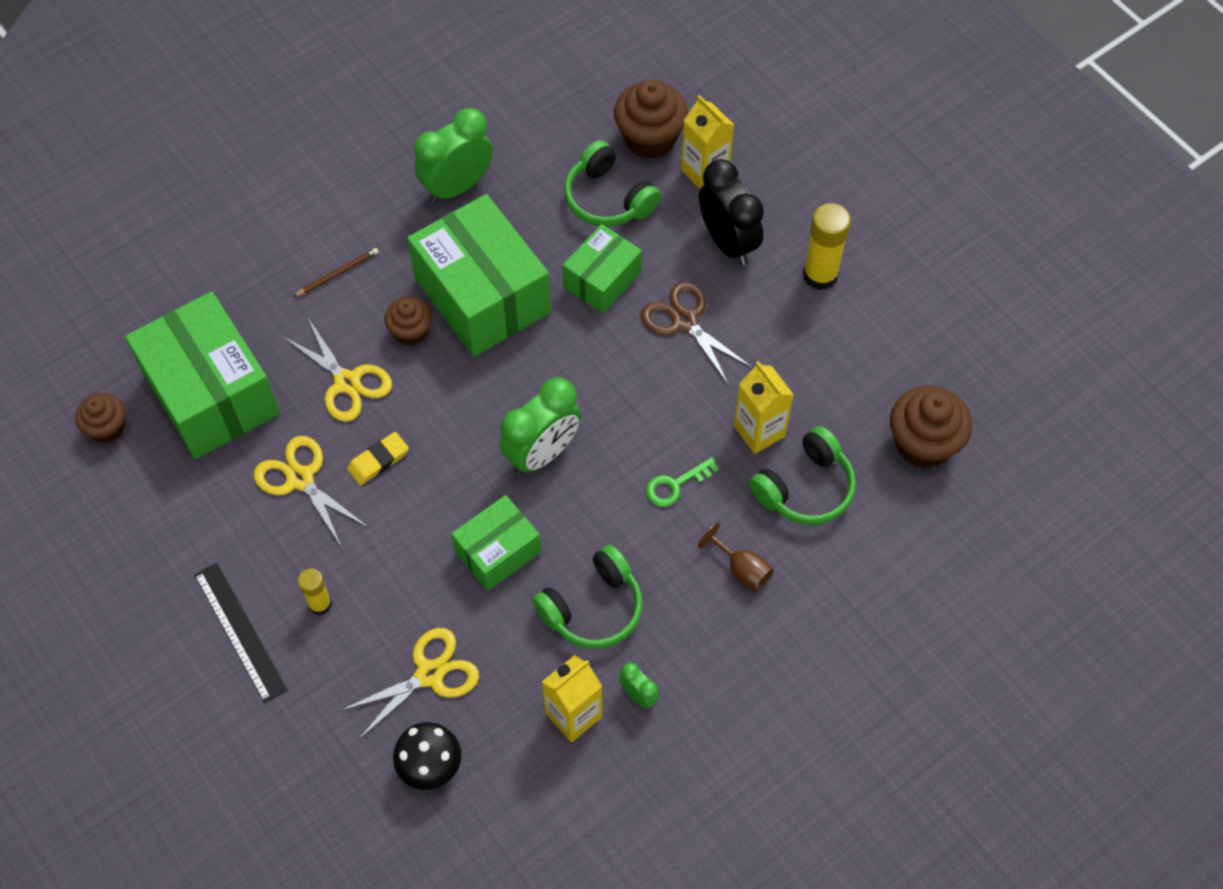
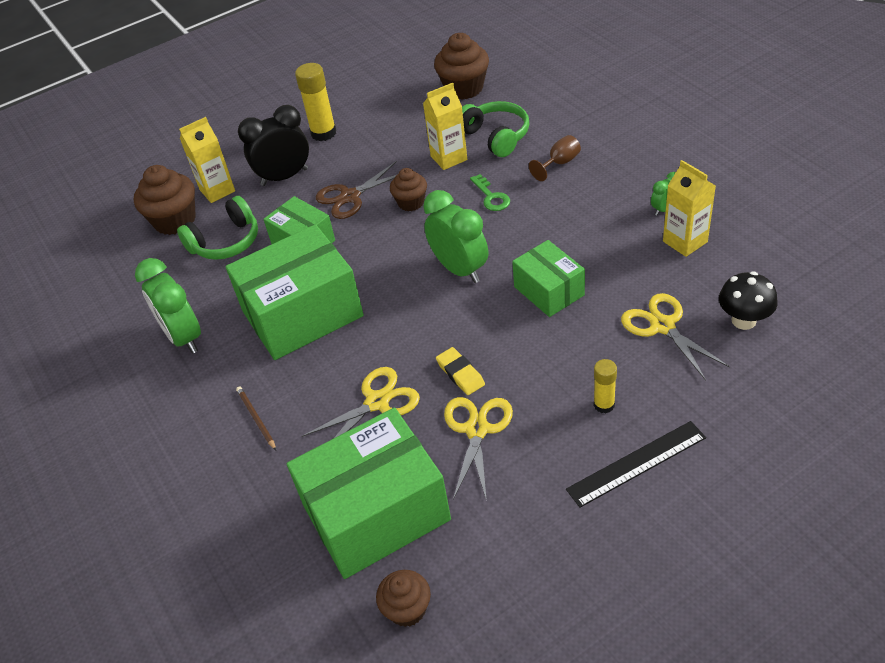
camera: 80 degrees left, 15 degrees down
(300, 479) = (477, 430): yellow scissors -> yellow scissors turned 135 degrees clockwise
(411, 332) = (330, 360): brown cupcake -> brown cupcake (411, 202)
(593, 608) = (595, 235): green headphones -> none

